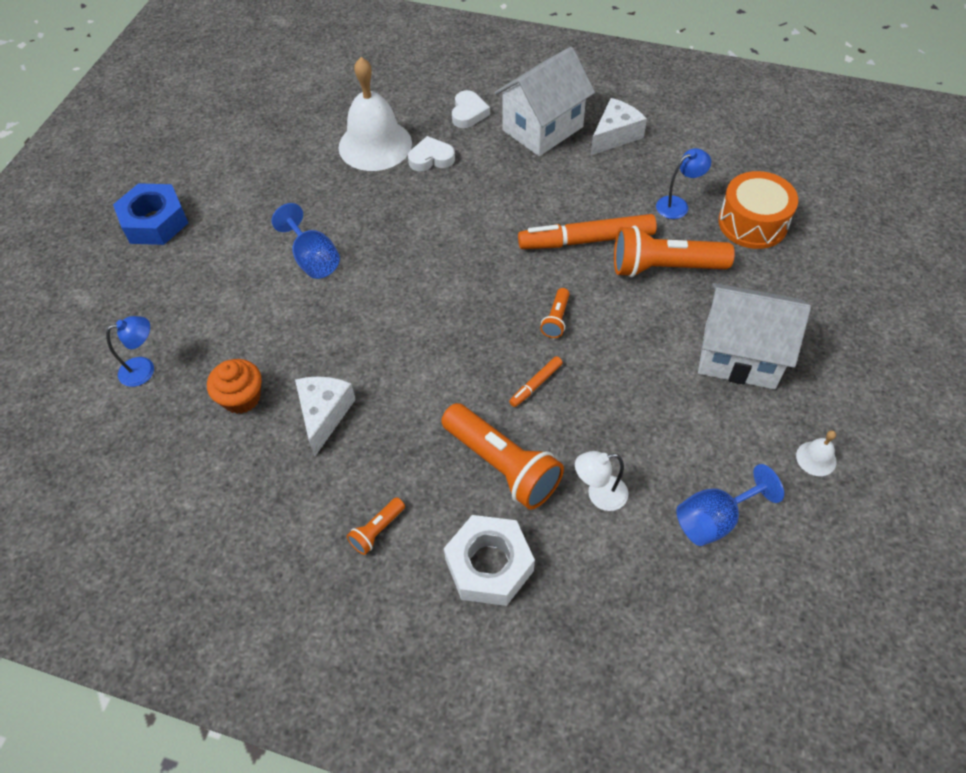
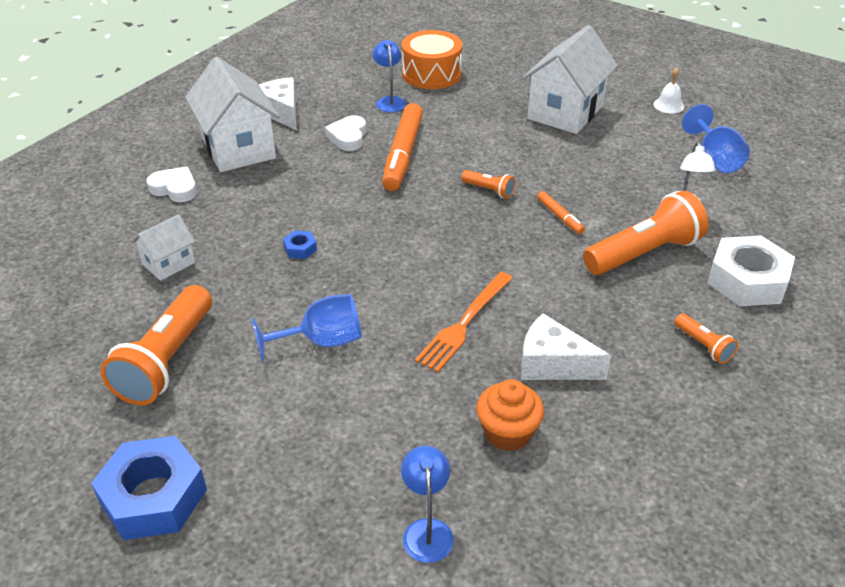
camera: 75 degrees left, 15 degrees down
(358, 343) = (464, 323): none -> orange fork
(375, 145) = (168, 263): white bell -> white house
(419, 212) = (300, 249): none -> blue nut
(431, 158) = (224, 226): white heart -> white heart (348, 137)
(664, 267) = (457, 123): orange flashlight -> orange flashlight (166, 360)

